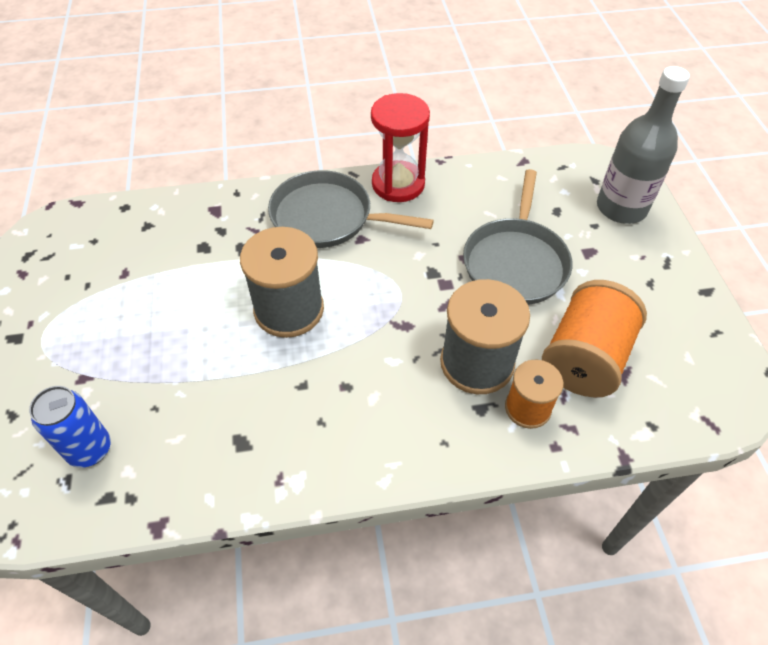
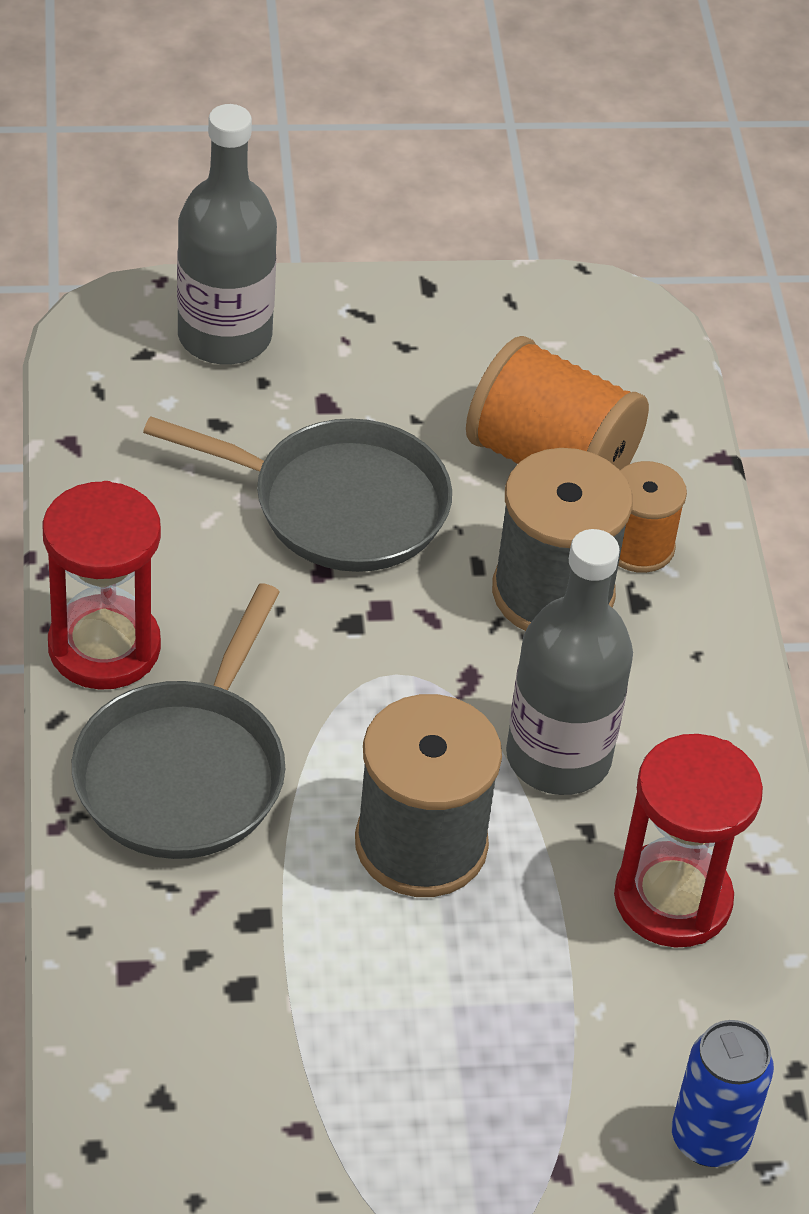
camera: 90 degrees left, 5 degrees down
(254, 429) = (672, 899): none -> red hourglass
(353, 369) = (558, 757): none -> grey bottle

